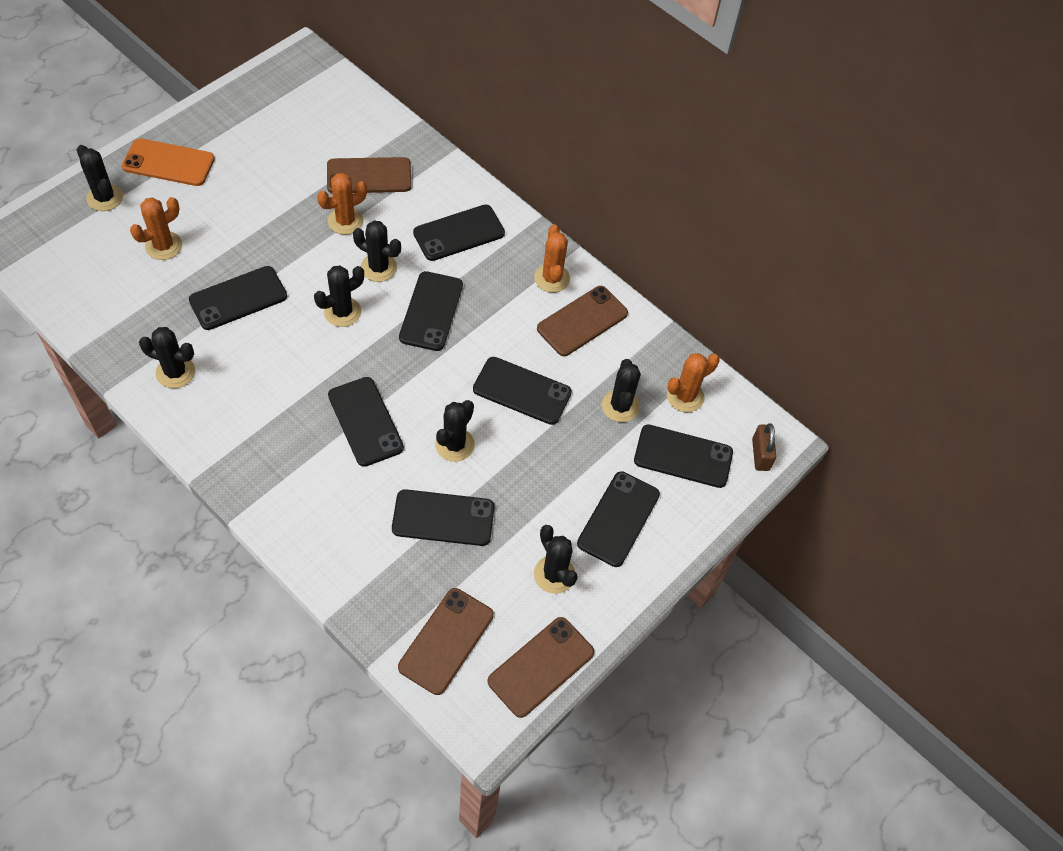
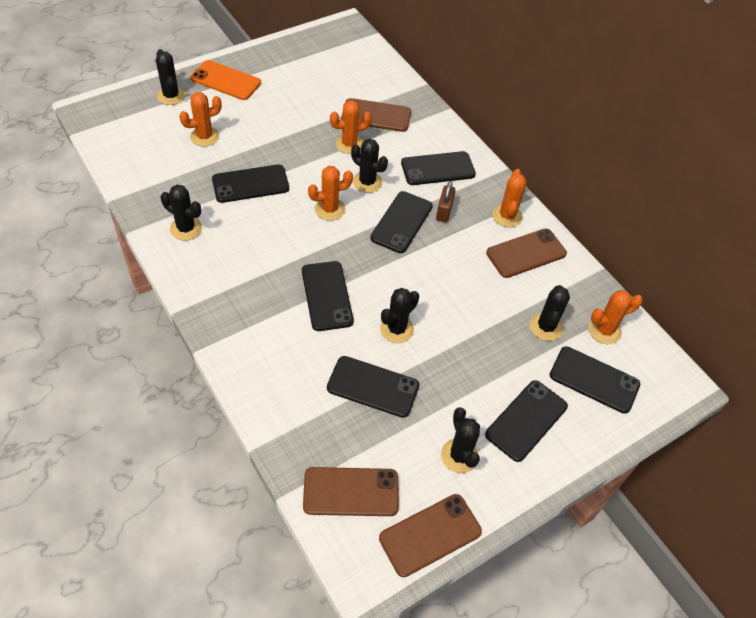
camera: 15 degrees right, 5 degrees down
(342, 312) = (330, 209): black cactus -> orange cactus
(446, 641) = (351, 492): brown phone -> brown phone turned 45 degrees clockwise
(522, 391) = (463, 298): black phone -> none
(760, 454) = (665, 393): brown padlock -> brown padlock (444, 211)

